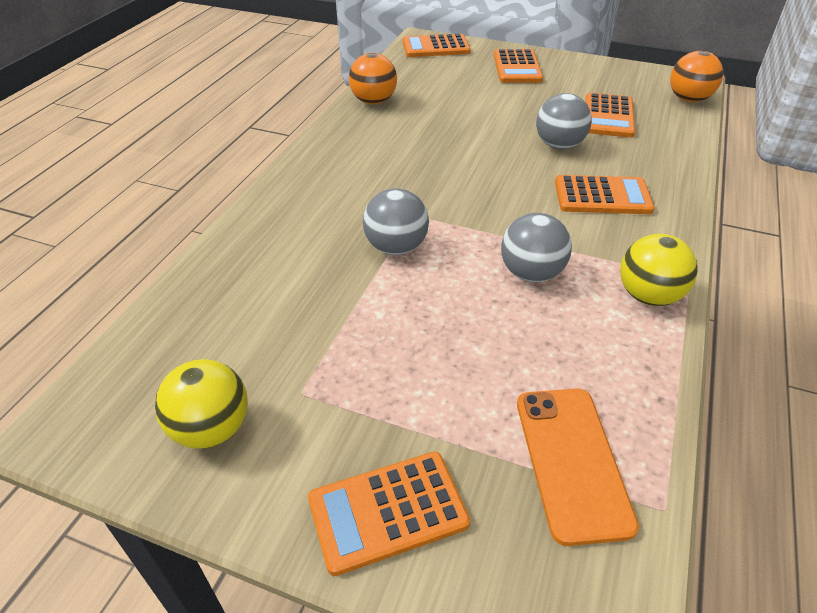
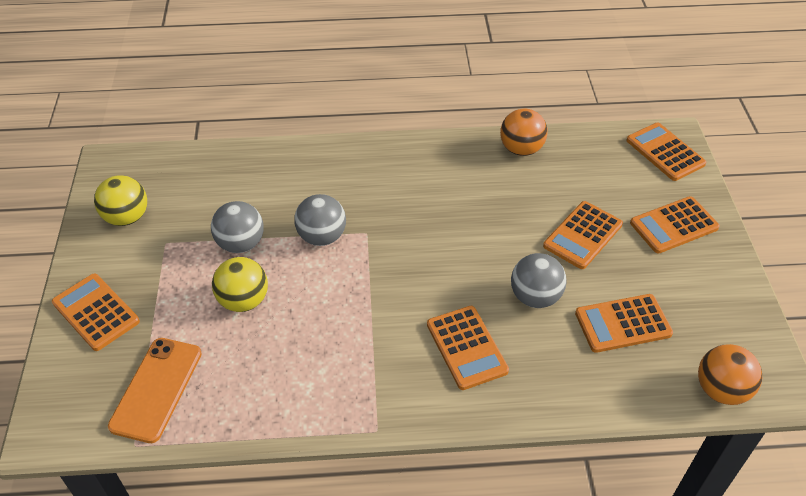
camera: 65 degrees right, 5 degrees up
(501, 104) = (582, 235): none -> orange calculator
(531, 273) = (331, 323): grey ball -> grey ball (241, 244)
(571, 461) = (156, 389): orange phone -> orange phone turned 45 degrees counterclockwise
(648, 296) = (339, 405): yellow ball -> yellow ball (244, 301)

